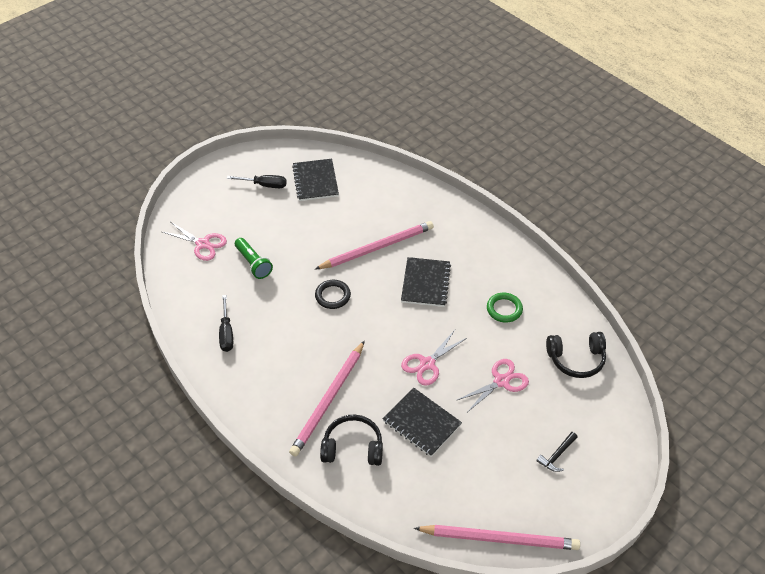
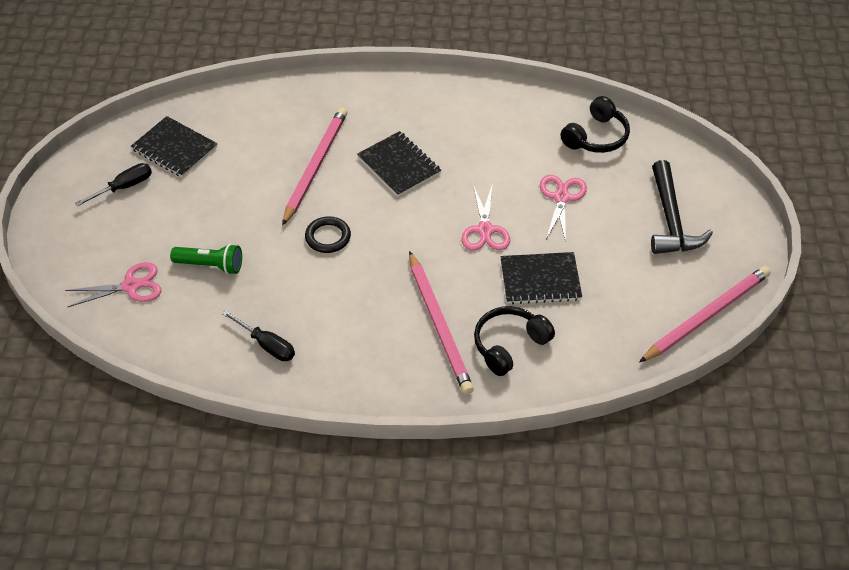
camera: 45 degrees left, 0 degrees up
(504, 309) = (492, 139): green ring -> none
(557, 455) = (671, 220): black hammer -> black hammer, size x2.07

